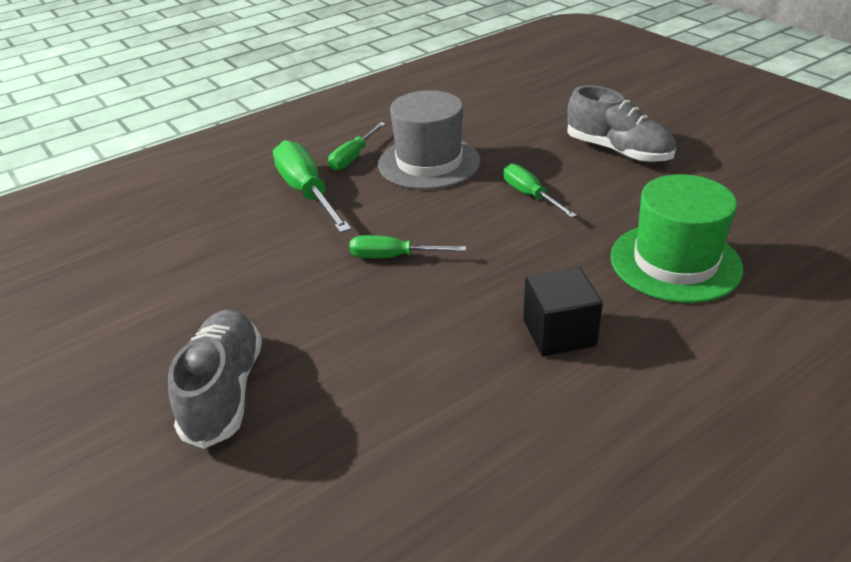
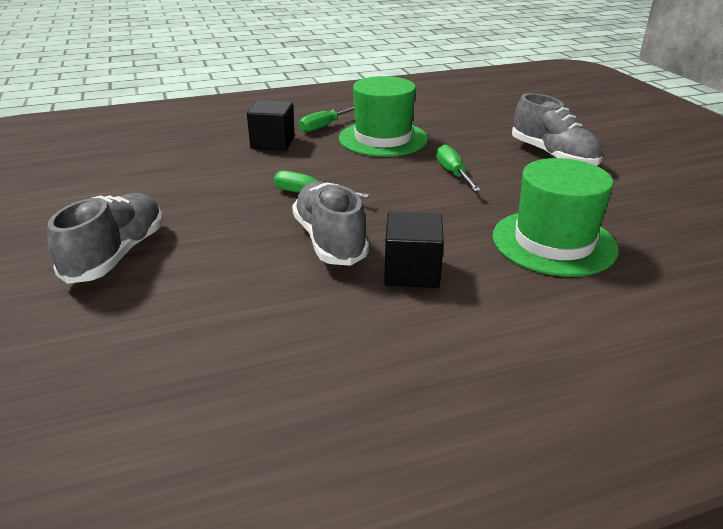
camera: 15 degrees right, 5 degrees down
(307, 192) = (273, 142): green screwdriver -> black cube
(429, 162) = (383, 138): grey hat -> green hat
(452, 313) = (330, 240): none -> grey shoe

